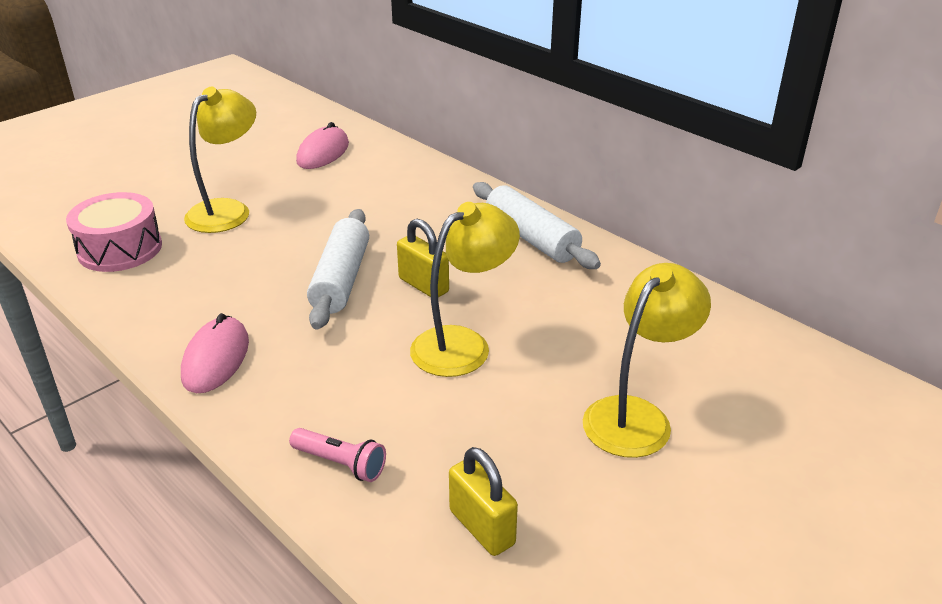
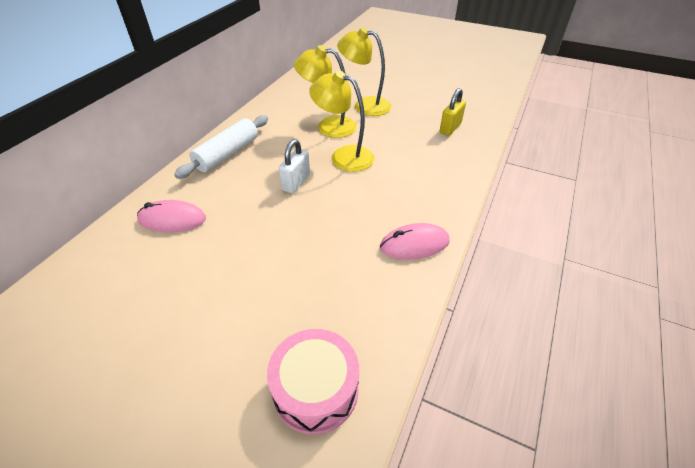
camera: 110 degrees left, 10 degrees up
(227, 210) = (221, 334): yellow lamp -> yellow lamp (328, 126)
(323, 153) = (85, 308): pink mouse -> pink mouse (172, 219)
(340, 463) = (450, 170): pink flashlight -> none
(341, 279) = (304, 219): white rolling pin -> none
(423, 285) = (296, 182): yellow padlock -> white padlock

